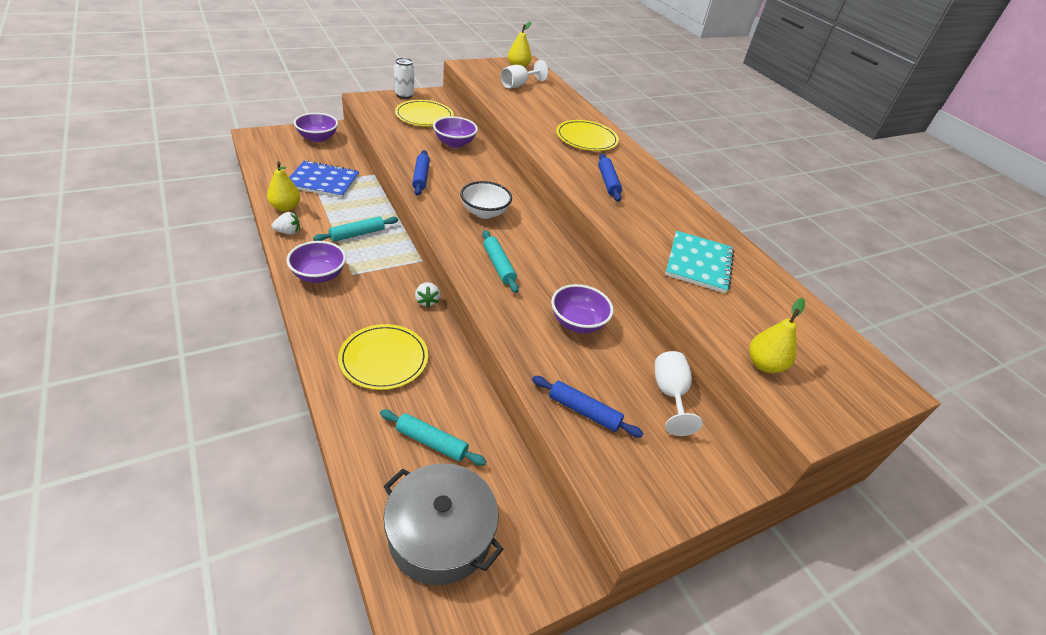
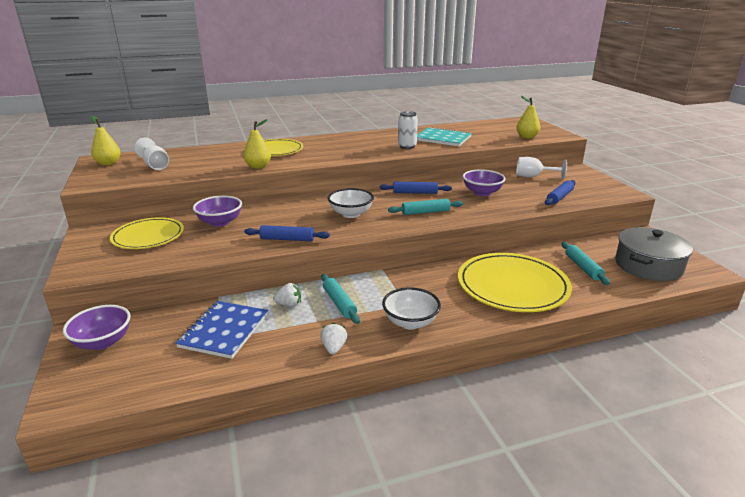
camera: 75 degrees left, 15 degrees down
(285, 207) = (280, 354): yellow pear -> yellow pear (258, 166)
(319, 275) = (410, 322): purple bowl -> white bowl
(384, 359) = (512, 286): yellow plate -> yellow plate, size x1.54
(404, 95) = (82, 247): white can -> white can (407, 146)
(427, 301) = (438, 267): white strawberry -> white strawberry (289, 304)
(431, 442) = (582, 267): turquoise rolling pin -> turquoise rolling pin turned 45 degrees counterclockwise
(608, 182) = (347, 150): blue rolling pin -> blue rolling pin (415, 193)

